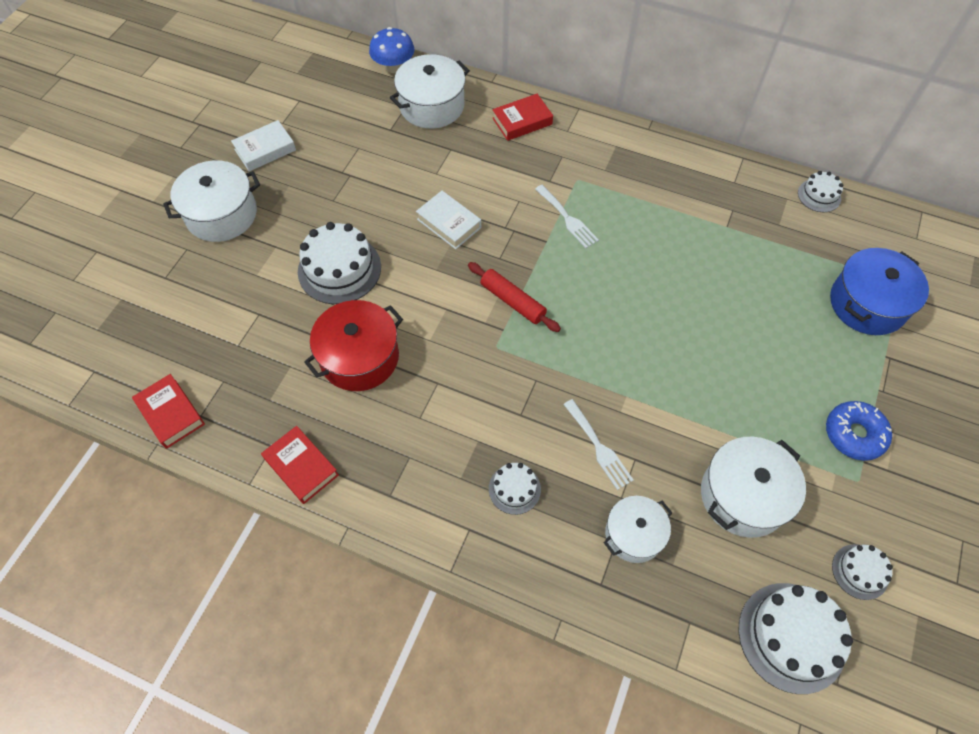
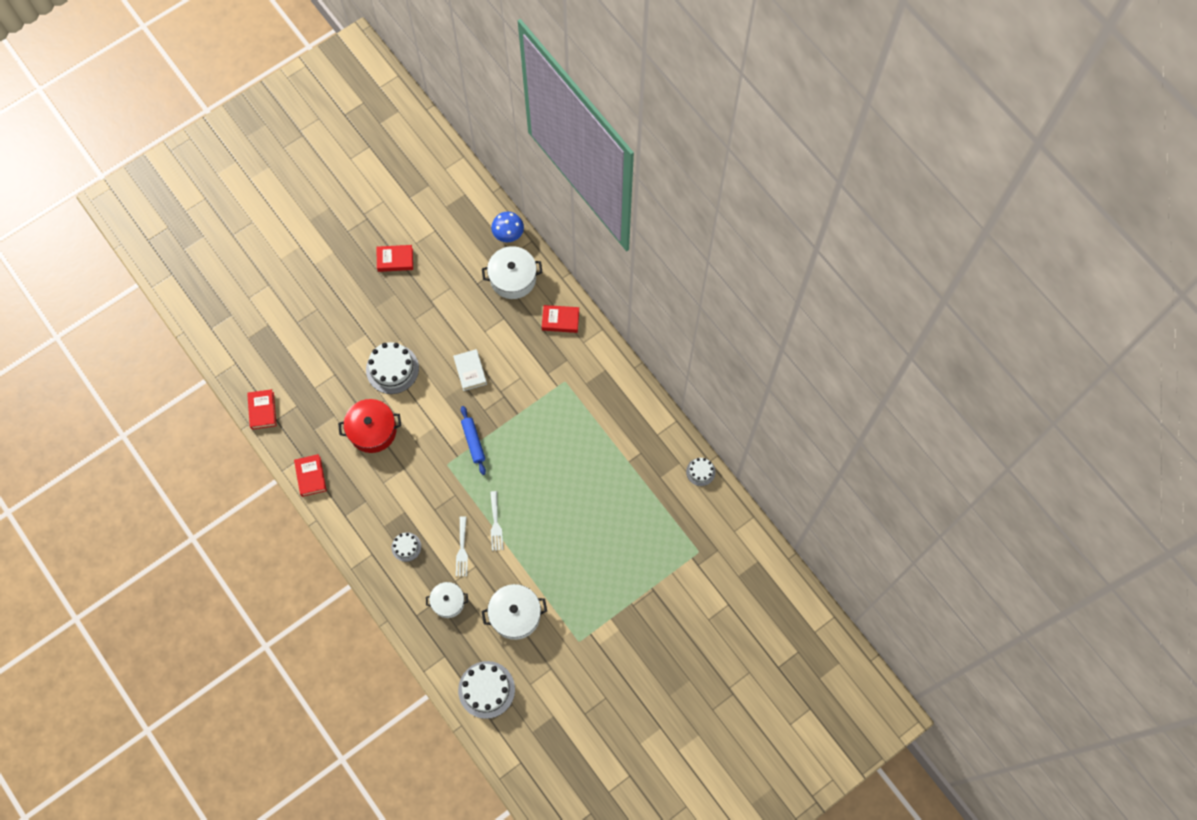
camera: 30 degrees right, 10 degrees up
(221, 214) = (347, 295): white pot -> none
(265, 150) = (395, 260): white book -> red book
(512, 301) = (473, 442): red rolling pin -> blue rolling pin
(567, 219) = (540, 405): white fork -> white fork (495, 524)
(854, 434) = (597, 618): blue donut -> none
(860, 571) = (542, 681): white cake -> none
(867, 303) = (668, 553): blue pot -> none

